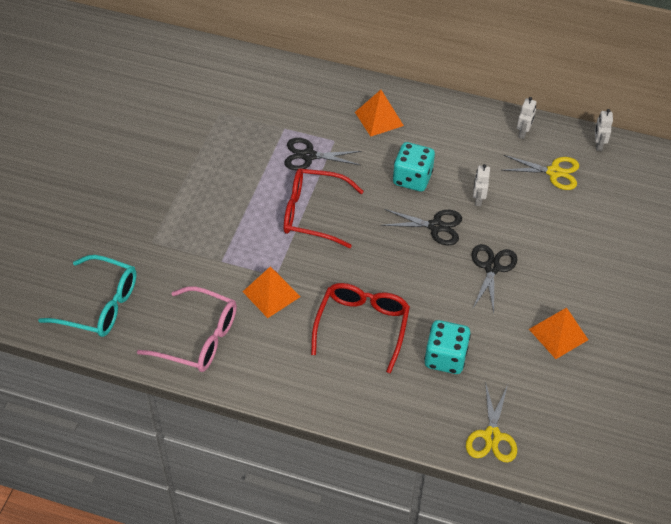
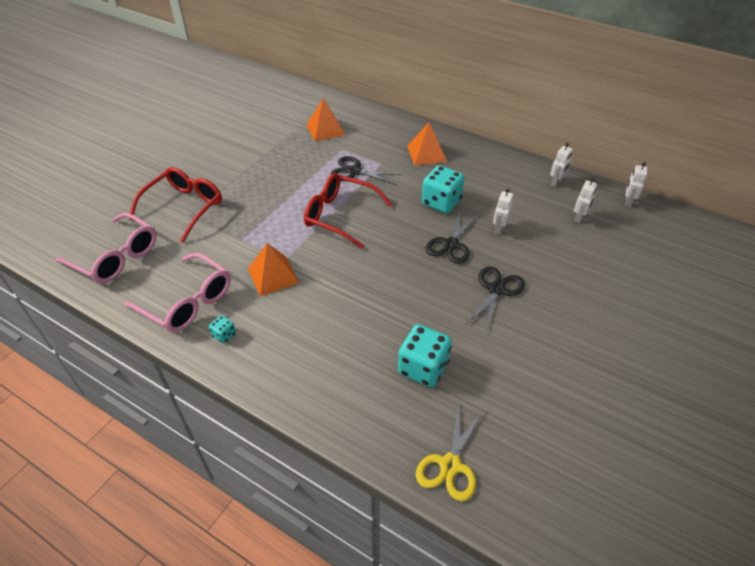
camera: 15 degrees right, 5 degrees down
(98, 305) = (115, 257): turquoise glasses -> pink glasses
(250, 364) = (224, 335): none -> turquoise dice
(362, 327) = (347, 321): red glasses -> red glasses (183, 208)
(436, 226) = (451, 244): black scissors -> black scissors turned 90 degrees clockwise
(554, 172) = (579, 218): yellow scissors -> white robot
(558, 334) = (552, 367): orange pyramid -> orange pyramid (325, 129)

